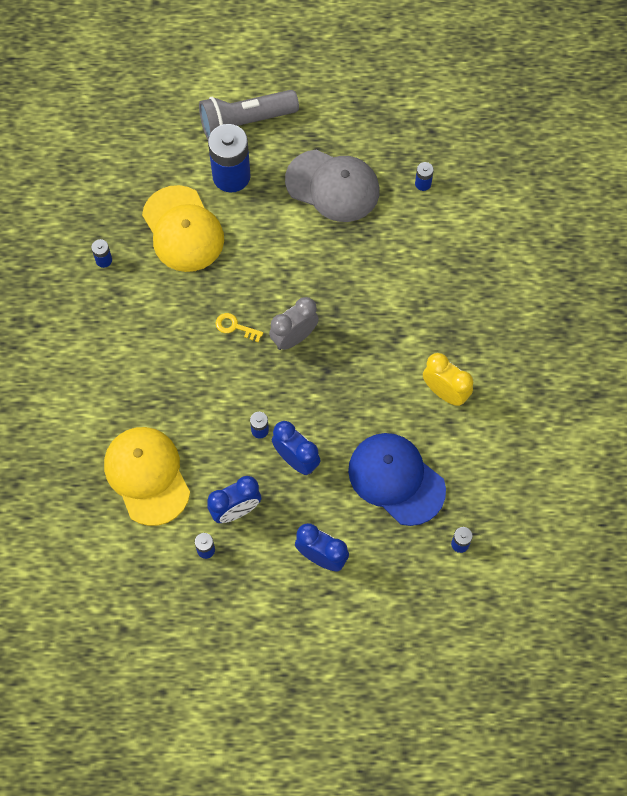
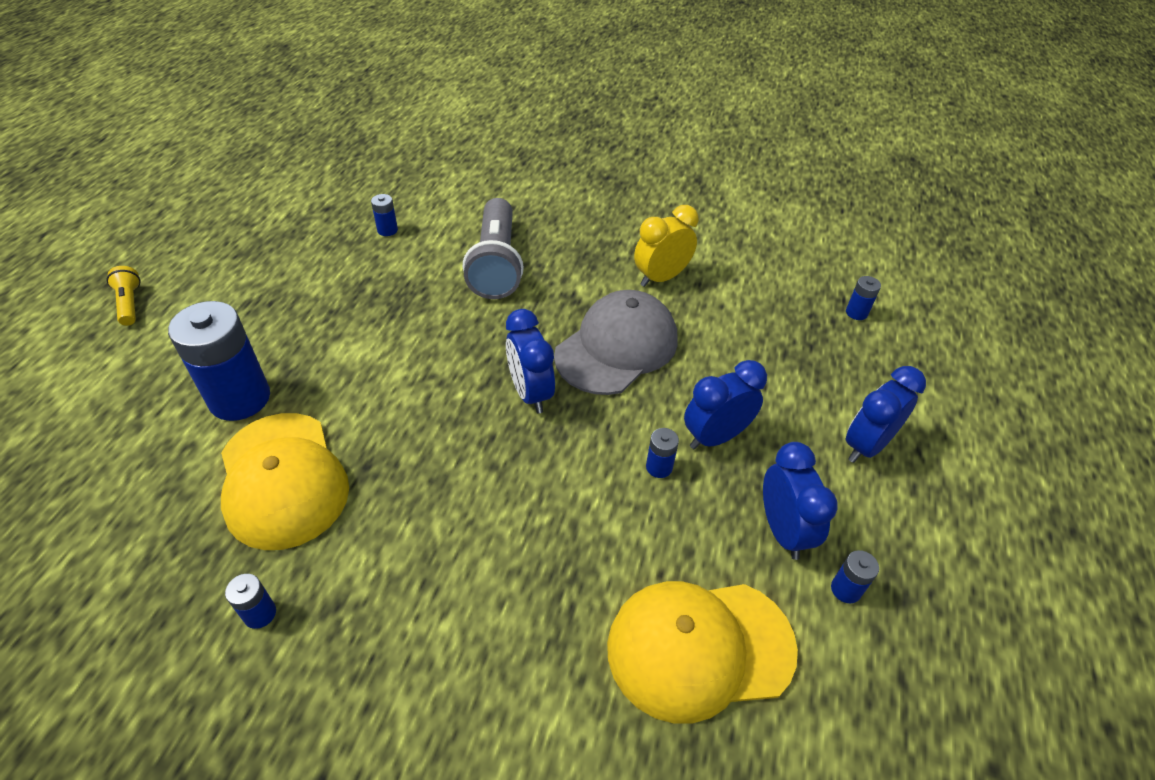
camera: 75 degrees left, 20 degrees down
(183, 229) = (283, 480): yellow cap -> yellow cap turned 75 degrees clockwise
(235, 327) = (482, 455): yellow key -> none
(245, 122) = (169, 362): grey flashlight -> grey flashlight (496, 264)
(284, 70) = (130, 304): none -> yellow flashlight
(294, 337) = (530, 393): grey clock -> blue clock
(333, 186) = (334, 302): grey cap -> grey cap (617, 347)
(396, 479) = (764, 345): blue cap -> none

